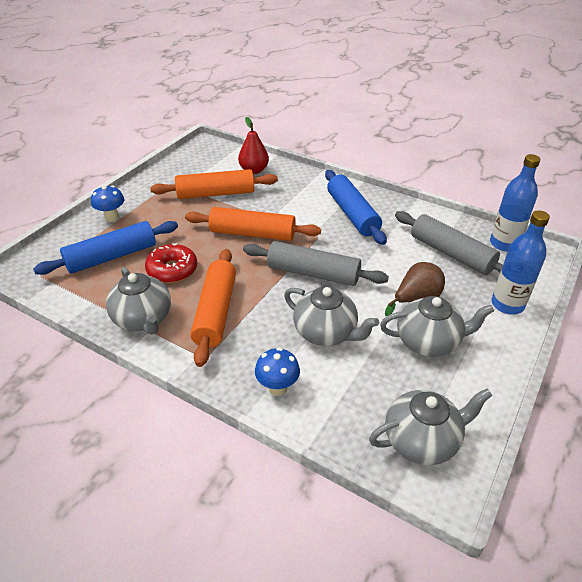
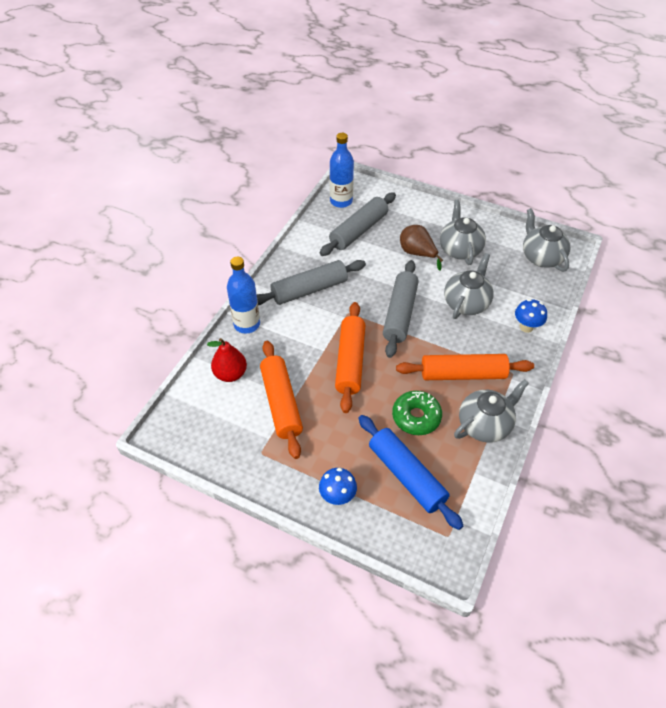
camera: 95 degrees left, 10 degrees up
(172, 270) = (416, 417): red donut -> green donut
(352, 214) = (309, 289): blue rolling pin -> grey rolling pin
(507, 304) = (412, 208): blue bottle -> blue bottle (247, 324)

